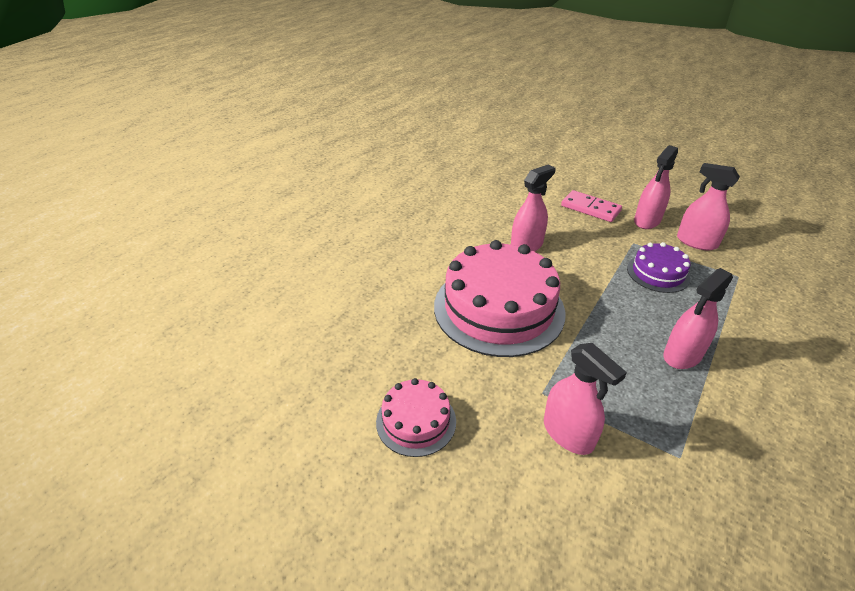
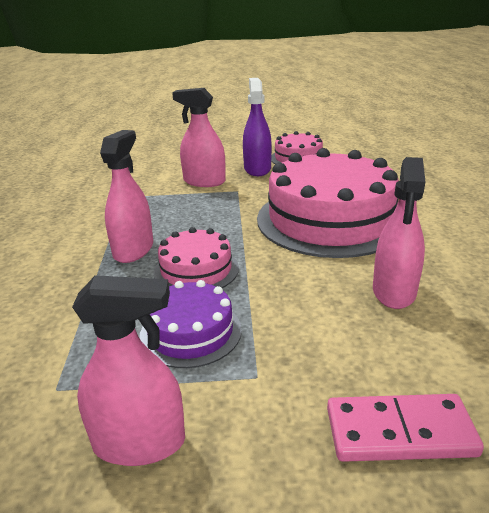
camera: 145 degrees right, 10 degrees down
(486, 425) = (257, 169): none -> purple spray bottle
(636, 311) = (196, 270): none -> pink cake
(647, 221) = (264, 459): pink spray bottle -> none

